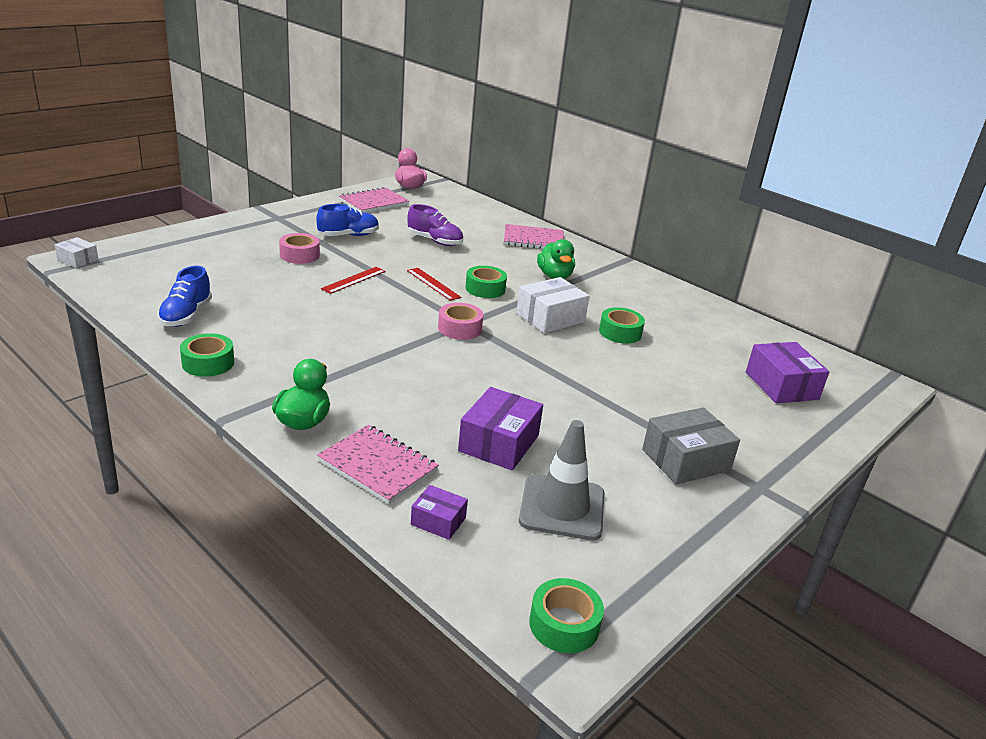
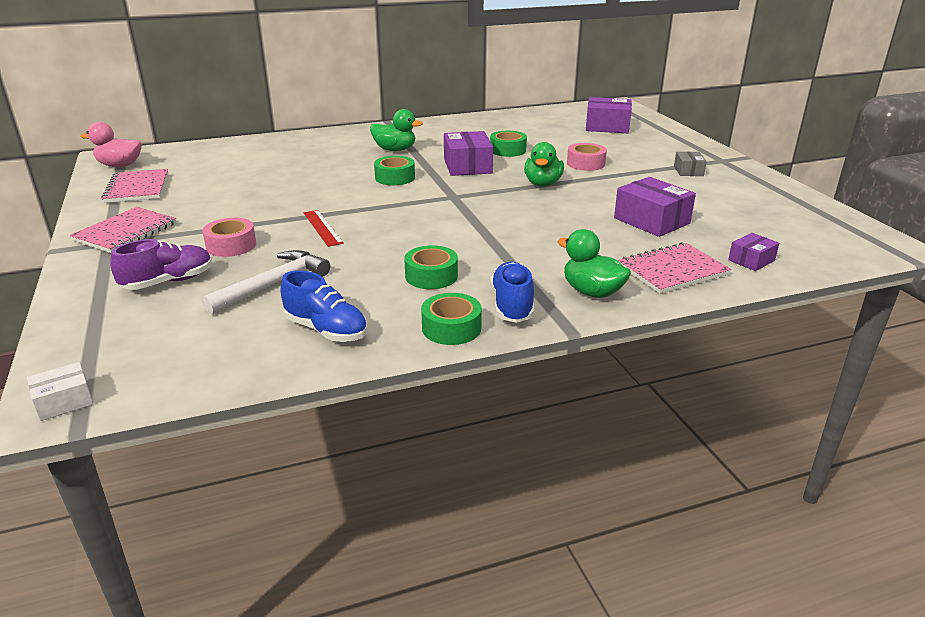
camera: 60 degrees left, 0 degrees up
(246, 283) = (273, 284): none -> white hammer
(348, 235) = (210, 213): blue shoe -> blue shoe (512, 306)
(433, 284) = (365, 195): red ruler -> none
(435, 241) = (273, 178): purple shoe -> purple shoe (168, 282)
(460, 328) = (461, 200): pink tape -> pink tape (585, 164)
(533, 240) = (316, 142): pink notebook -> pink notebook (125, 232)
(543, 365) = (542, 184): none -> green duck
(550, 318) = (467, 166): white box -> purple box
(562, 507) = (738, 217): grey traffic cone -> none
(564, 624) = (863, 242): green tape -> green tape (431, 276)
(686, 460) = (688, 171): grey box -> grey box, size x0.56

